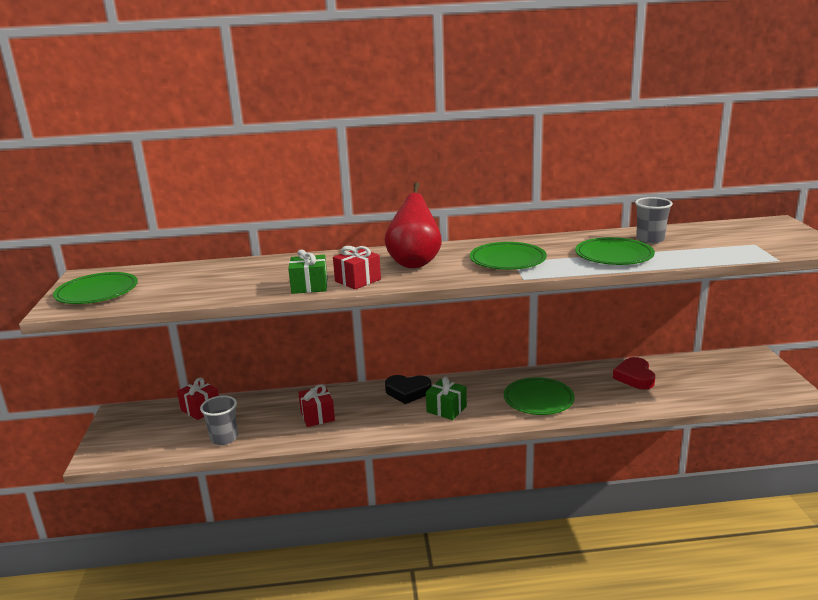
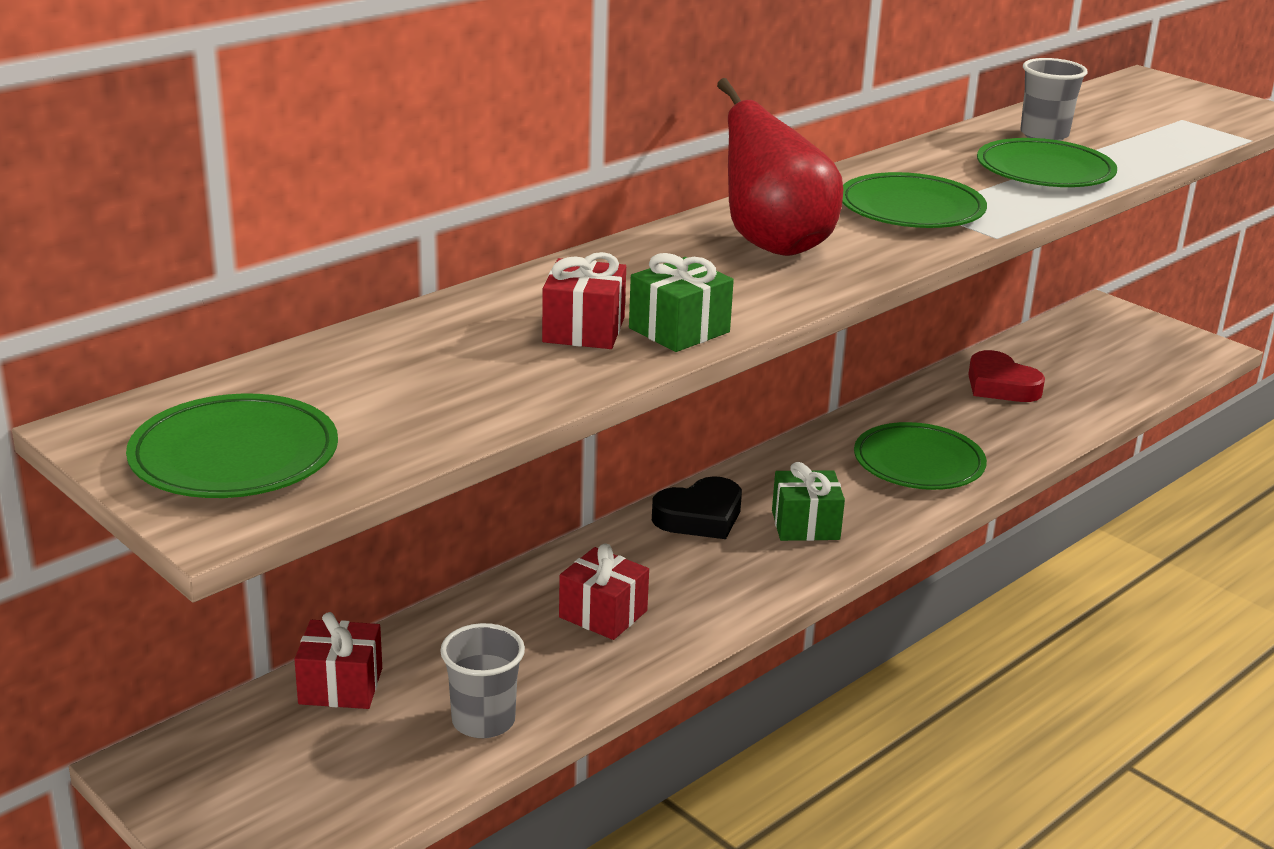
camera: 40 degrees left, 5 degrees up
(358, 280) = (743, 299): red gift -> red gift (584, 330)

